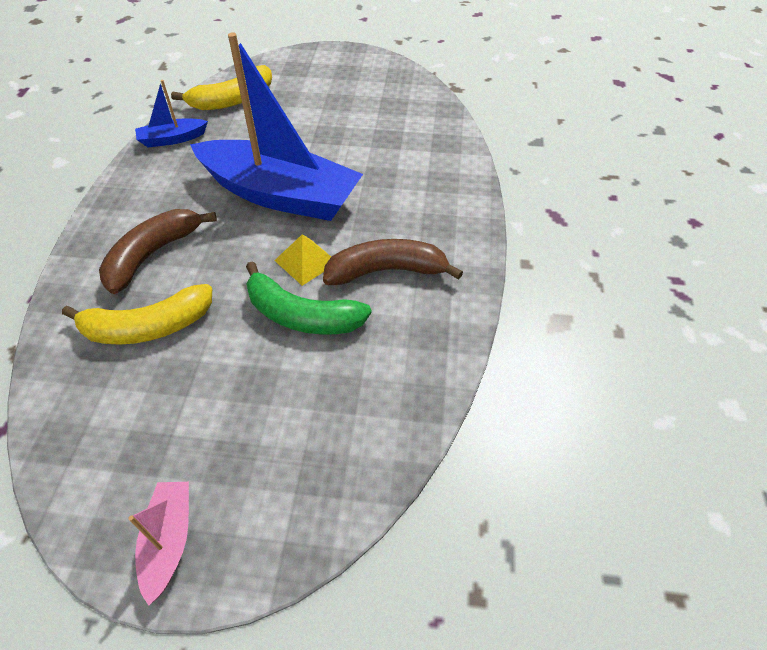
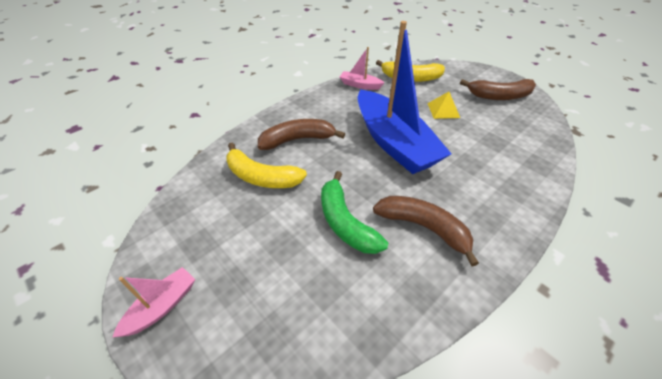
camera: 40 degrees right, 5 degrees down
(172, 139) = (360, 85): blue boat -> pink boat
(306, 261) = (376, 190): yellow pyramid -> yellow pyramid (443, 110)
(355, 80) = (499, 96): none -> brown banana

